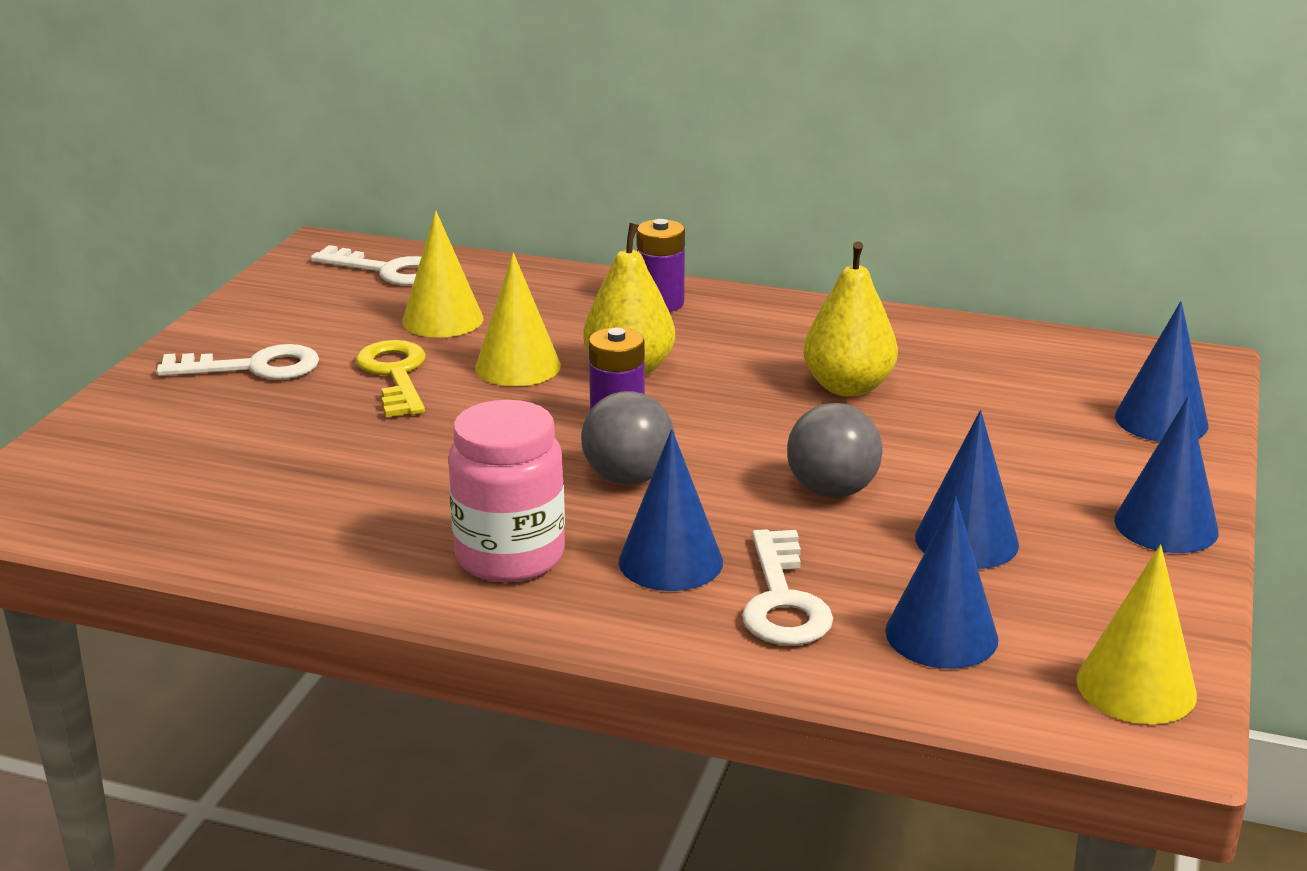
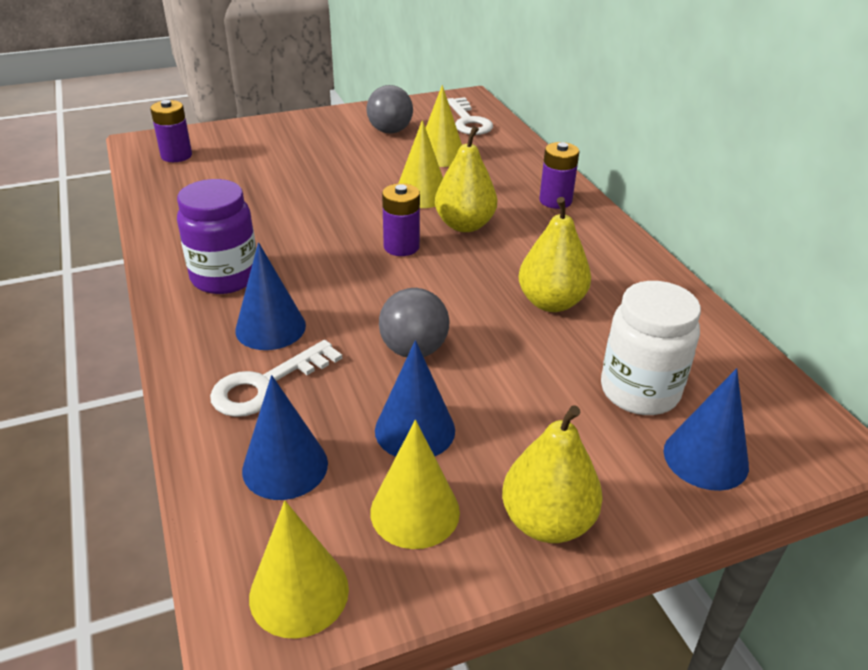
camera: 50 degrees right, 10 degrees up
(93, 491) = (176, 156): none -> purple battery
(254, 367) = (327, 137): white key -> none
(395, 375) = (367, 169): yellow key -> none
(510, 556) = (225, 277): pink jar -> purple jar
(628, 478) = (344, 276): grey ball -> grey ball (390, 131)
(1041, 407) = (639, 391): none -> white jar
(1086, 585) = (415, 511): none -> yellow cone
(1166, 525) = (547, 522): blue cone -> yellow pear

